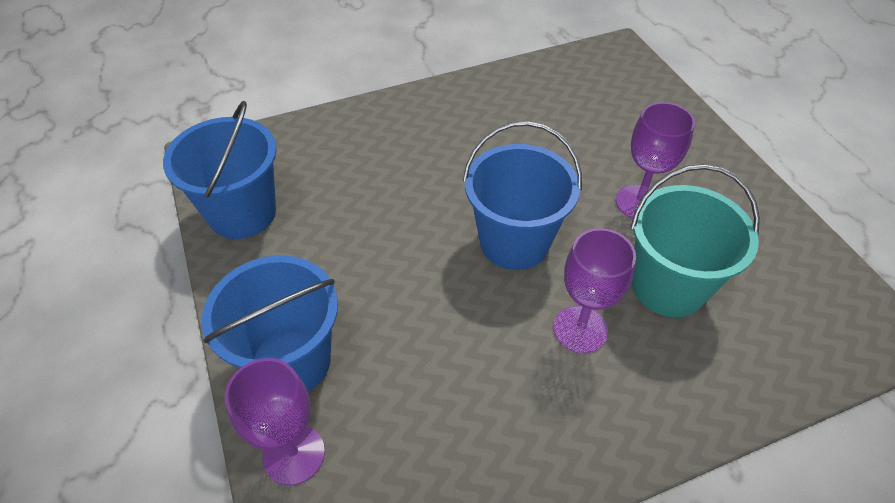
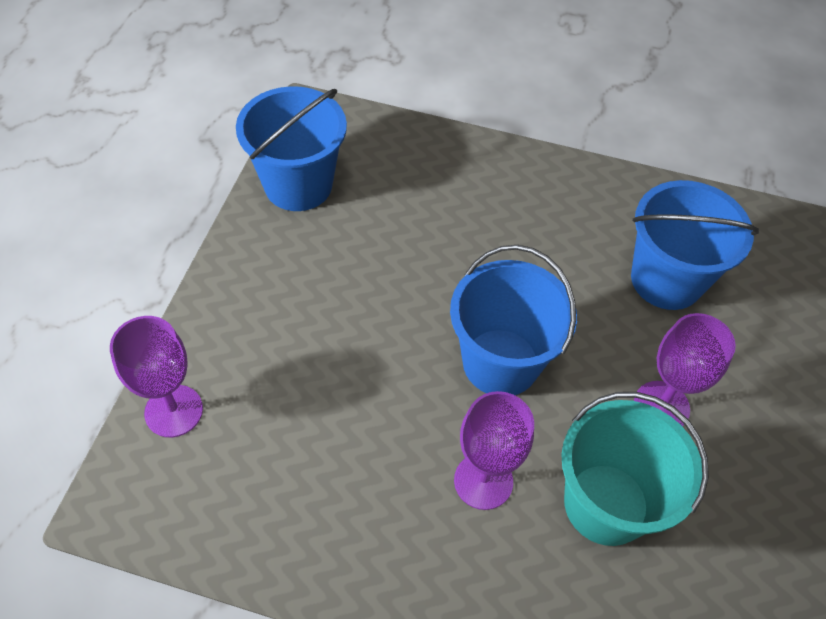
camera: 35 degrees right, 5 degrees up
(291, 361) = (231, 337): blue bucket -> blue bucket (666, 280)

